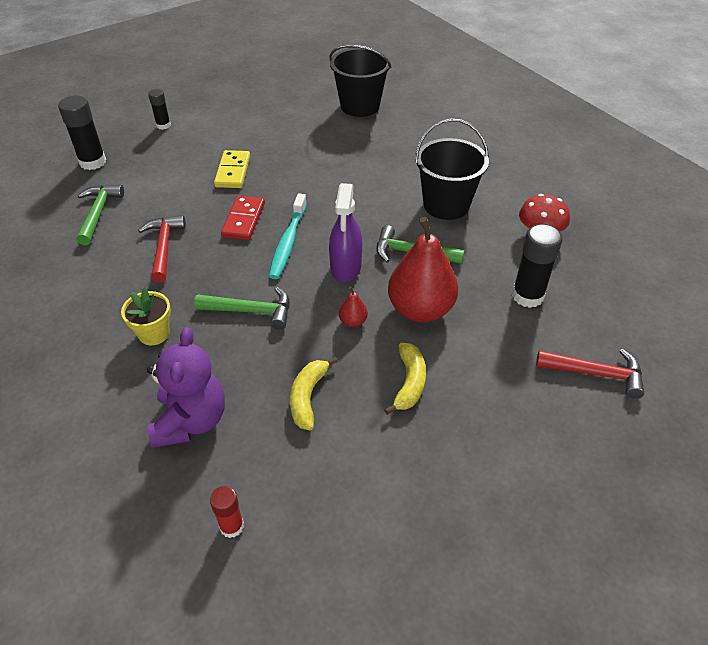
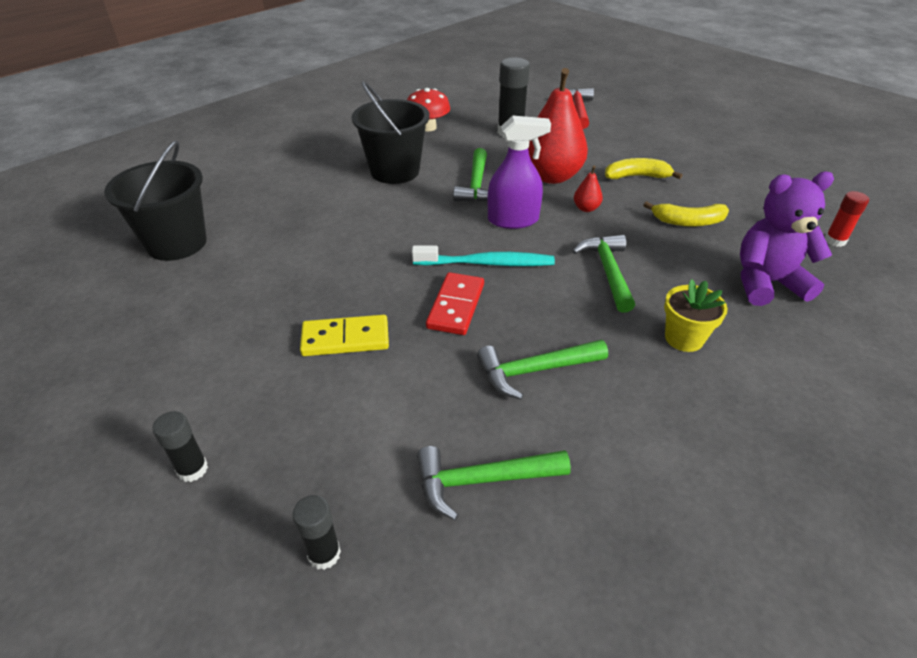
camera: 100 degrees left, 5 degrees down
(93, 162) = (324, 554): black glue stick -> black glue stick, size x0.58
(164, 247) = (535, 370): red hammer -> green hammer
(244, 220) = (455, 306): red domino -> red domino turned 75 degrees counterclockwise

